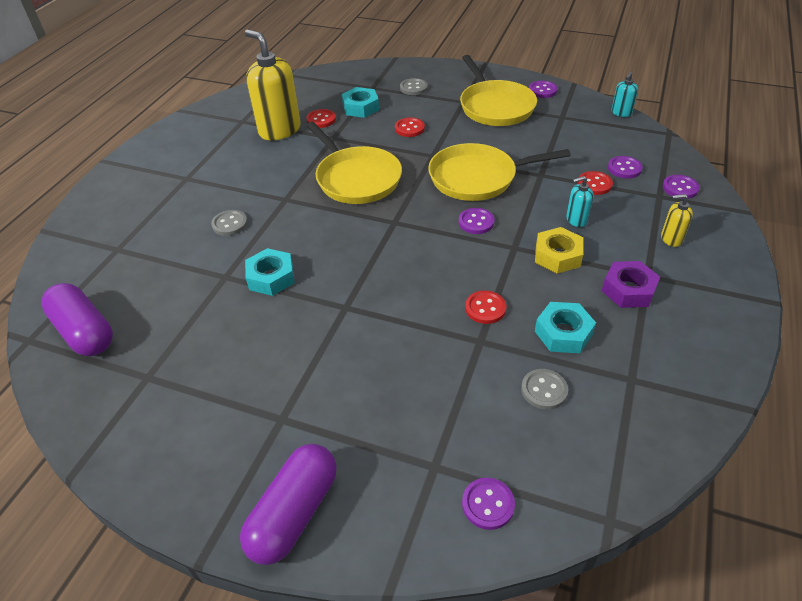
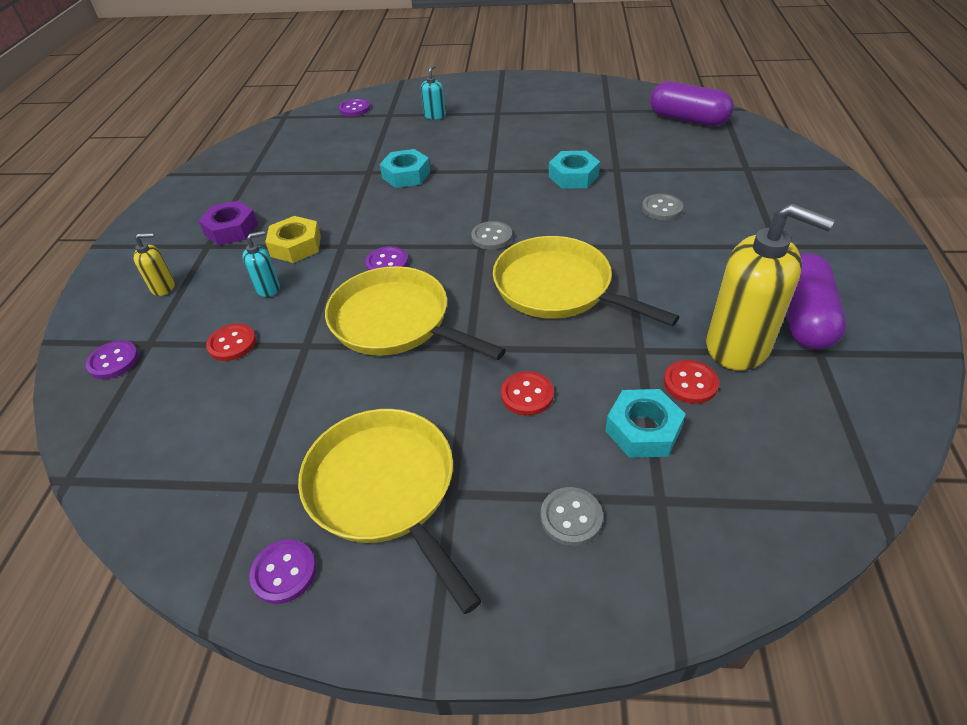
camera: 165 degrees right, 0 degrees up
(294, 513) = (464, 88): purple capsule -> purple capsule (803, 317)
(477, 178) = (395, 321): yellow pan -> yellow pan turned 120 degrees counterclockwise
(485, 308) = (367, 191): red button -> none
(544, 390) = (318, 156): grey button -> grey button (491, 237)
(563, 333) = (299, 188): turquoise nut -> turquoise nut (406, 175)
(621, 113) = (133, 523): turquoise soap dispenser -> turquoise soap dispenser (435, 116)
(624, 168) = (179, 381): purple button -> none

